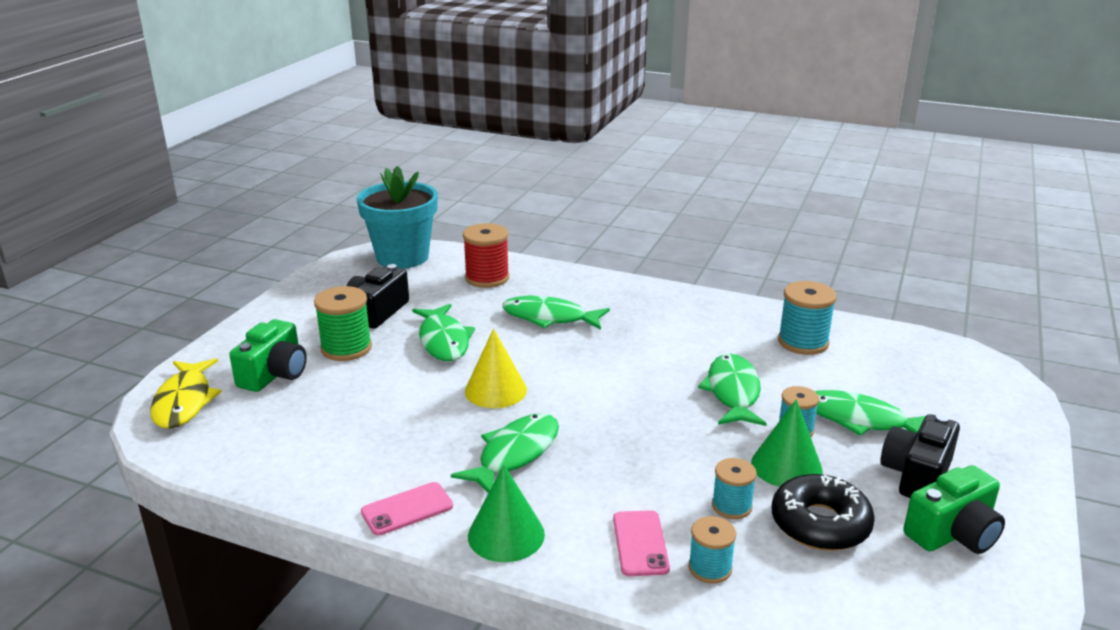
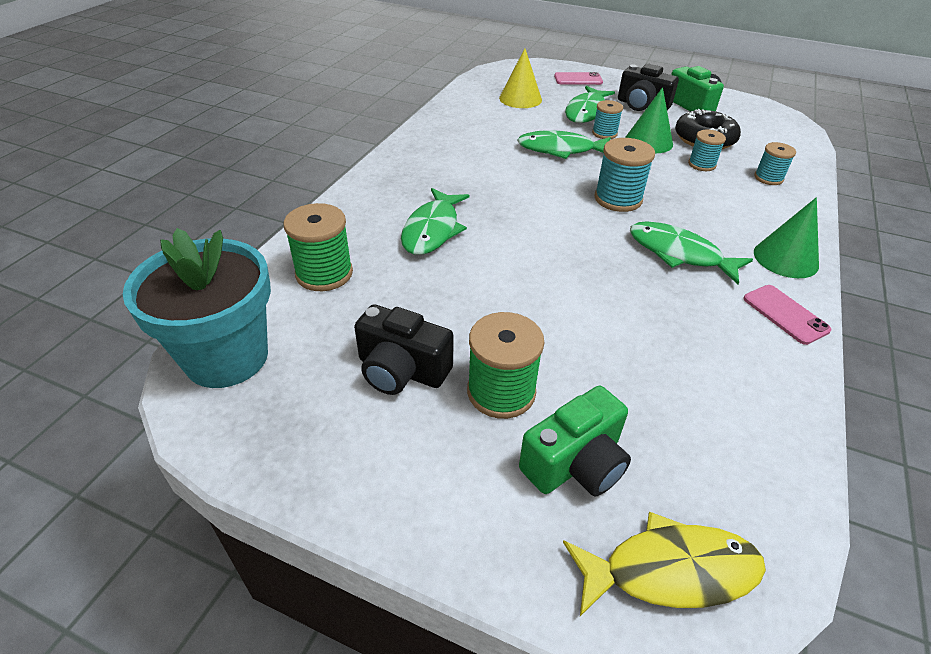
camera: 90 degrees left, 15 degrees up
(274, 374) = (575, 463): green camera -> green camera turned 120 degrees clockwise
(443, 341) = (481, 304): green fish -> none
(487, 278) = (324, 273): red spool -> green spool
(495, 390) = (579, 265): yellow cone -> yellow cone (520, 99)
(640, 543) = (760, 201): pink phone -> pink phone (578, 79)
(803, 342) = (484, 116): turquoise spool -> turquoise spool (618, 199)

